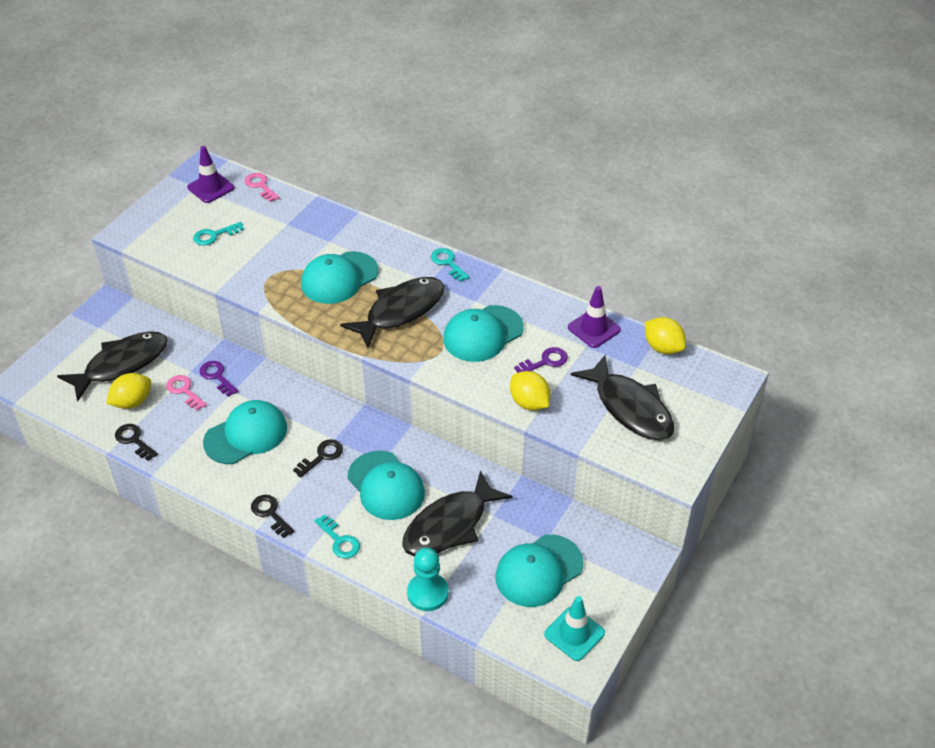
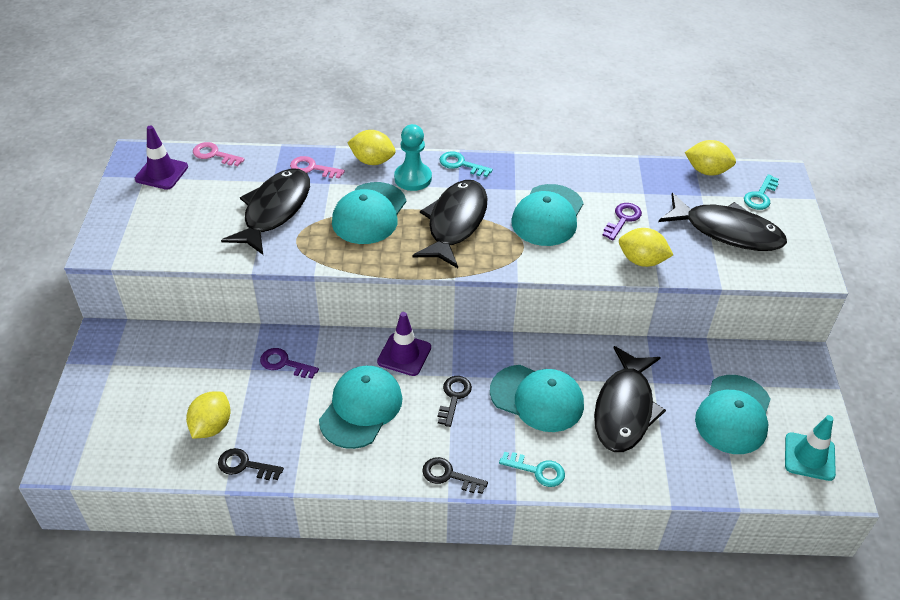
camera: 30 degrees left, 0 degrees up
(122, 364) = (169, 392): black fish -> black fish (274, 210)
(184, 391) = (260, 392): pink key -> pink key (312, 168)
(214, 235) = (204, 217): turquoise key -> turquoise key (760, 196)
(378, 234) = (372, 161): none -> yellow lemon
(428, 593) = (658, 481): turquoise pawn -> turquoise pawn (413, 178)
(594, 329) = (637, 176): purple traffic cone -> purple traffic cone (404, 354)

